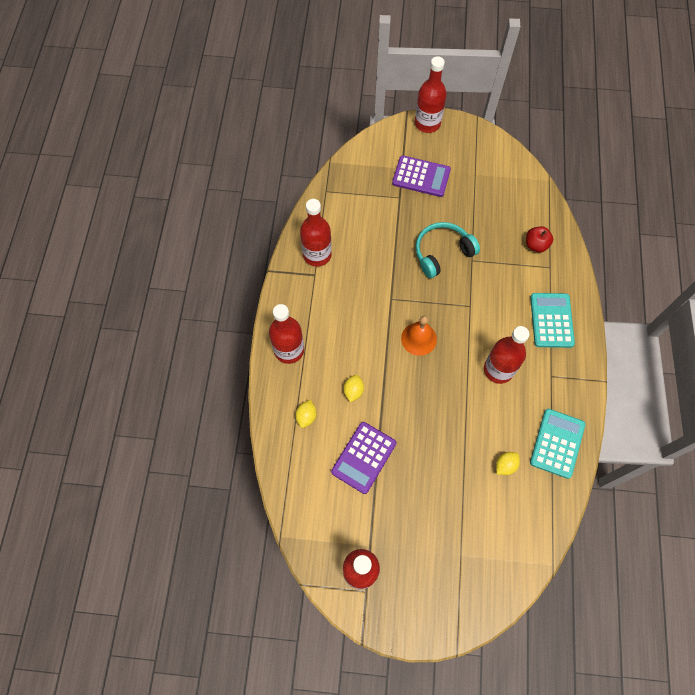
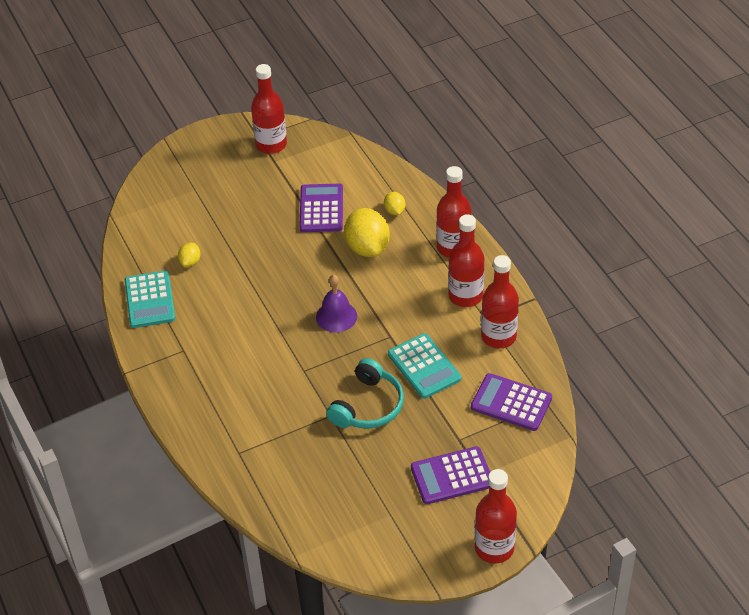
camera: 150 degrees right, 20 degrees down
(347, 203) = (511, 403): none -> purple calculator
(353, 391) = (367, 247): yellow lemon -> yellow lemon, size x2.03
(419, 339) = (336, 316): orange bell -> purple bell
(498, 370) = (239, 330): red bottle -> red bottle (465, 296)
(536, 245) = (268, 468): red apple -> none
(551, 320) = (209, 400): turquoise calculator -> turquoise calculator (424, 366)

